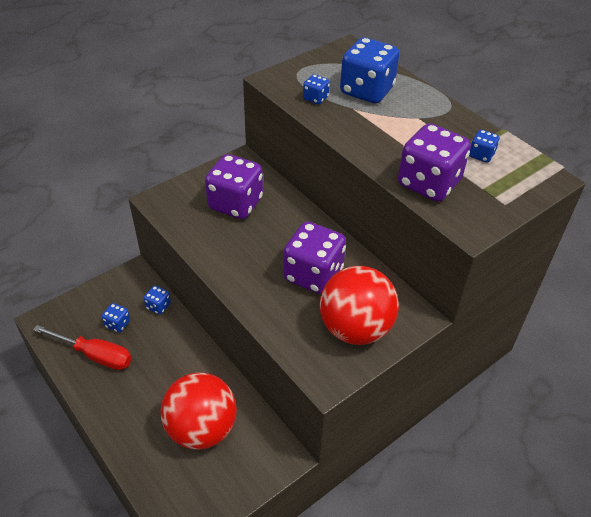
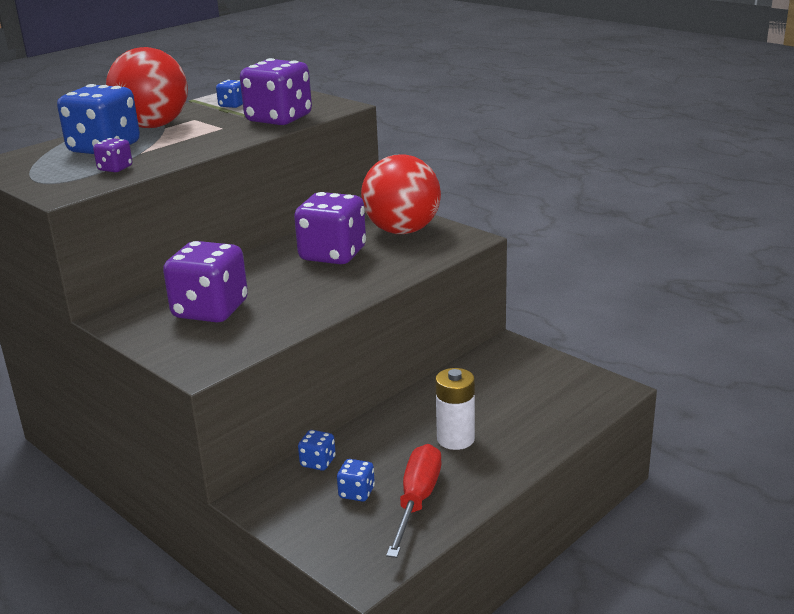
camera: 95 degrees left, 20 degrees down
(154, 389) = (455, 439): none -> white battery
(201, 429) = (497, 397): red ball -> red ball (153, 126)
(315, 98) = (115, 168): blue dice -> purple dice

